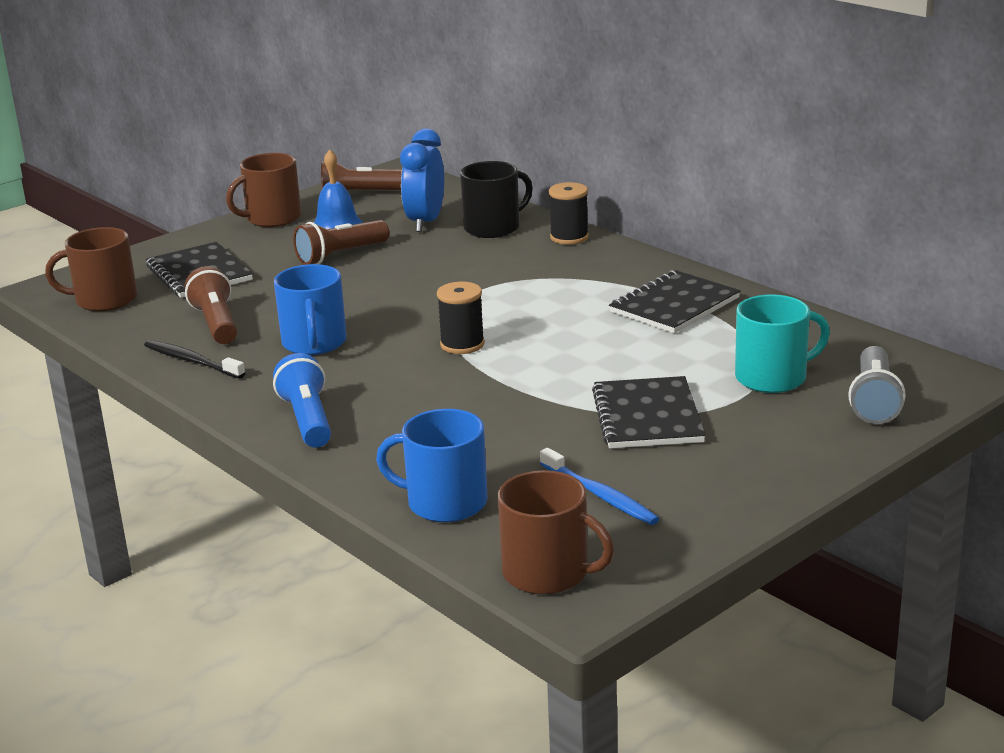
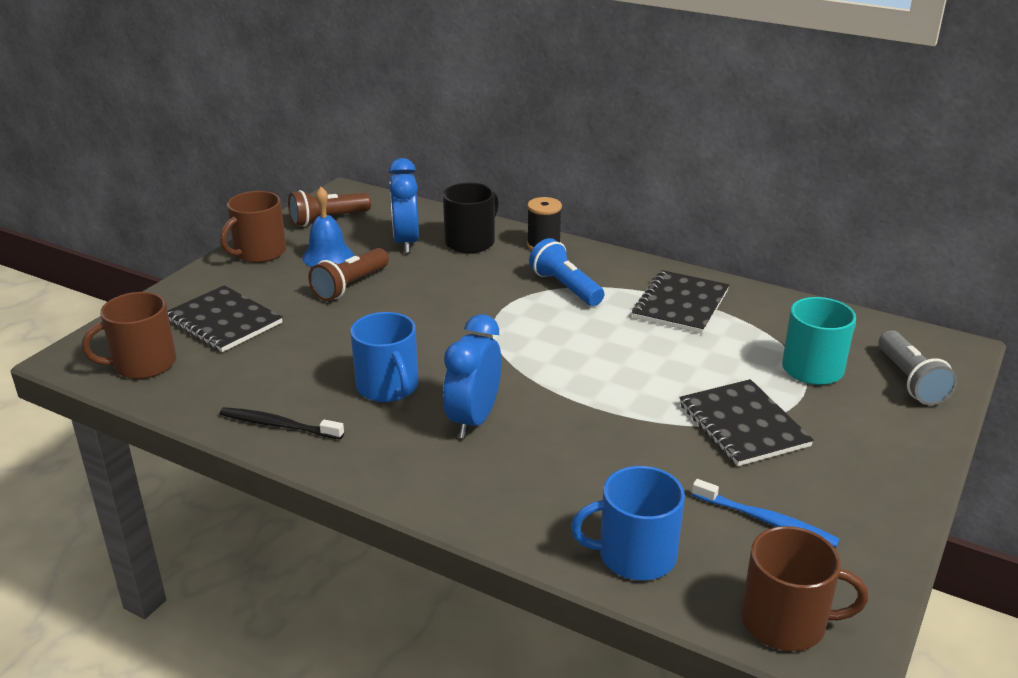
camera: 20 degrees left, 5 degrees up
(216, 324) = (277, 377): brown flashlight -> none
(308, 420) = (439, 478): blue flashlight -> blue flashlight (565, 287)
(376, 379) = (473, 420): none -> blue clock
(462, 344) = (528, 370): black spool -> none

